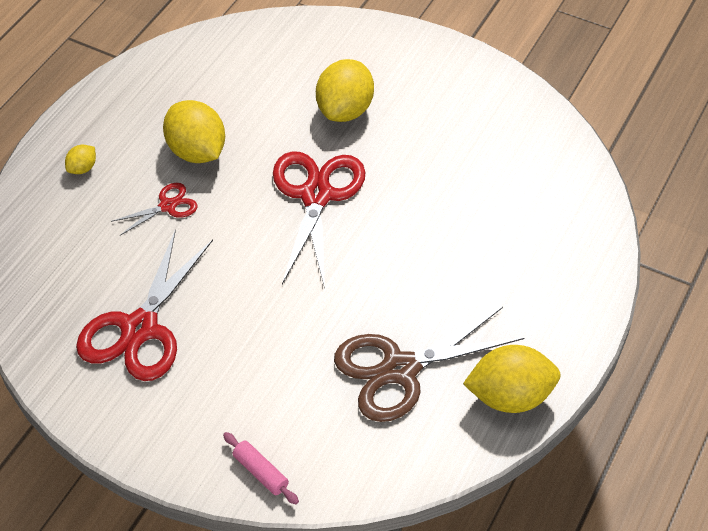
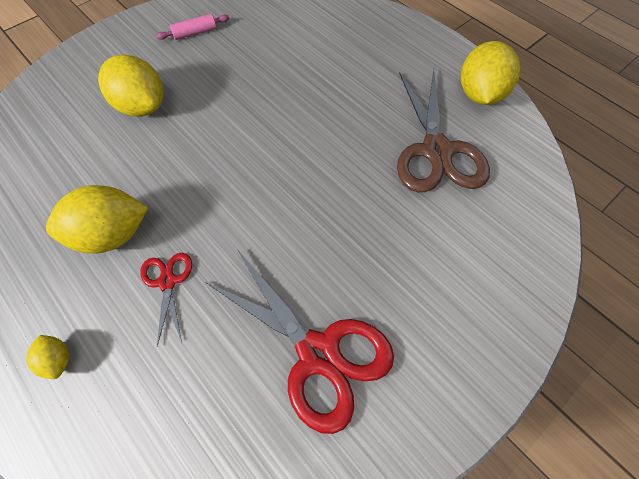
camera: 70 degrees left, 10 degrees up
(260, 472) = (522, 284): pink rolling pin -> pink rolling pin (195, 33)
(316, 195) = (225, 153): red scissors -> none

